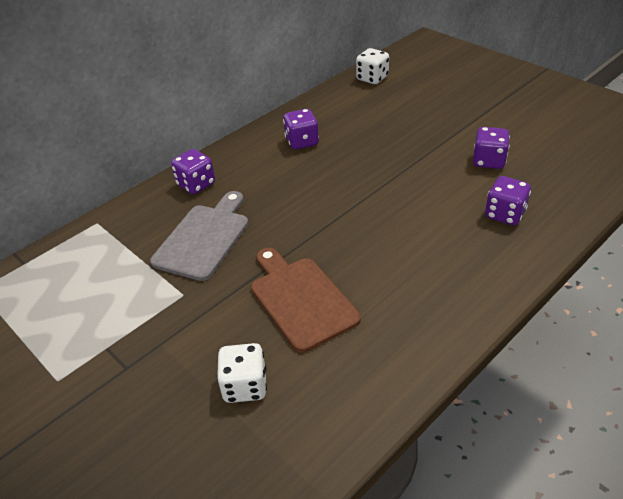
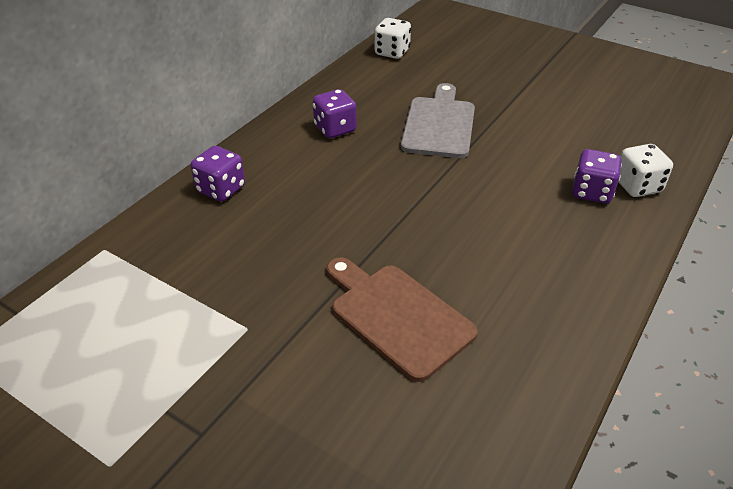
camera: 15 degrees left, 0 degrees up
(204, 238) = (252, 255): grey cutting board -> grey cutting board (439, 124)
(245, 386) = (364, 435): white dice -> white dice (637, 186)
(488, 161) = (552, 135): purple dice -> none

